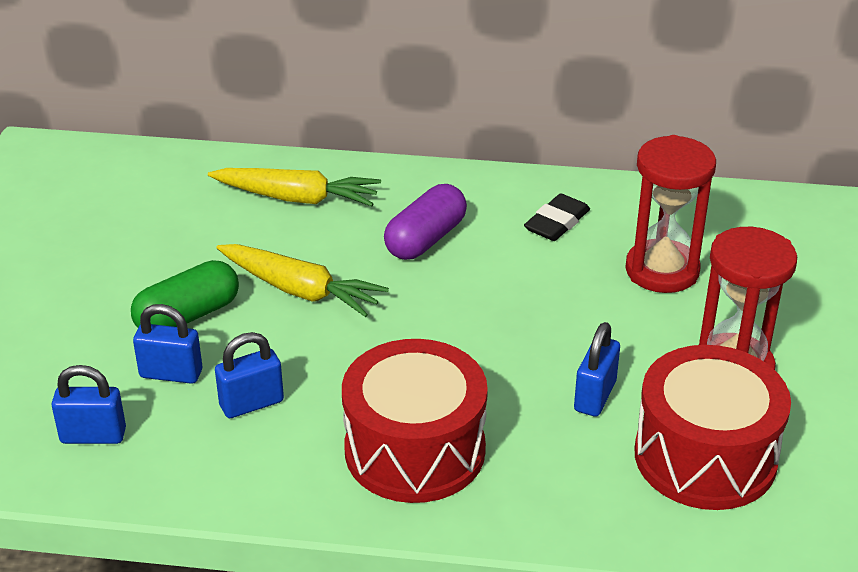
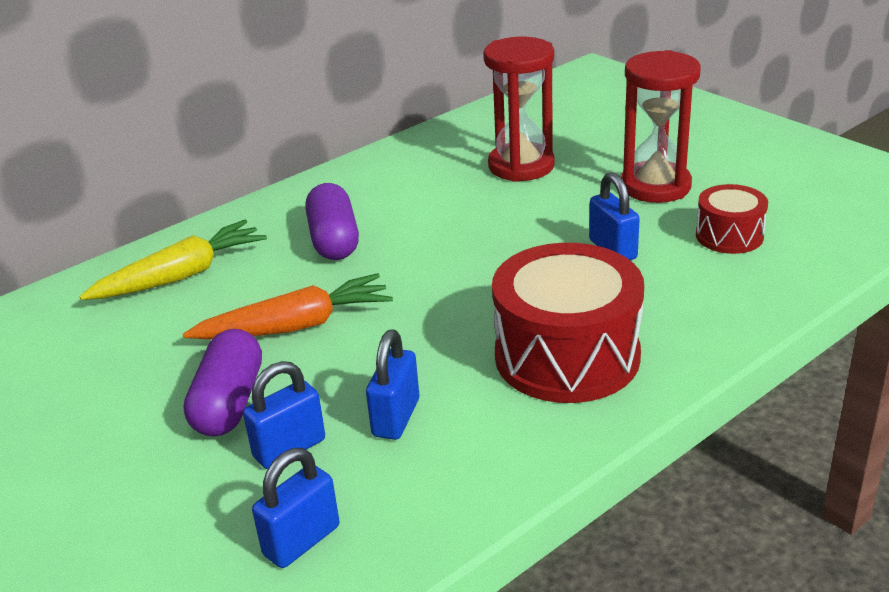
camera: 45 degrees left, 5 degrees down
(188, 316) = (229, 403): green capsule -> purple capsule
(300, 290) = (296, 326): yellow carrot -> orange carrot
(557, 222) = (407, 180): black eraser -> none
(705, 457) = (729, 236): red drum -> red drum, size x0.53

